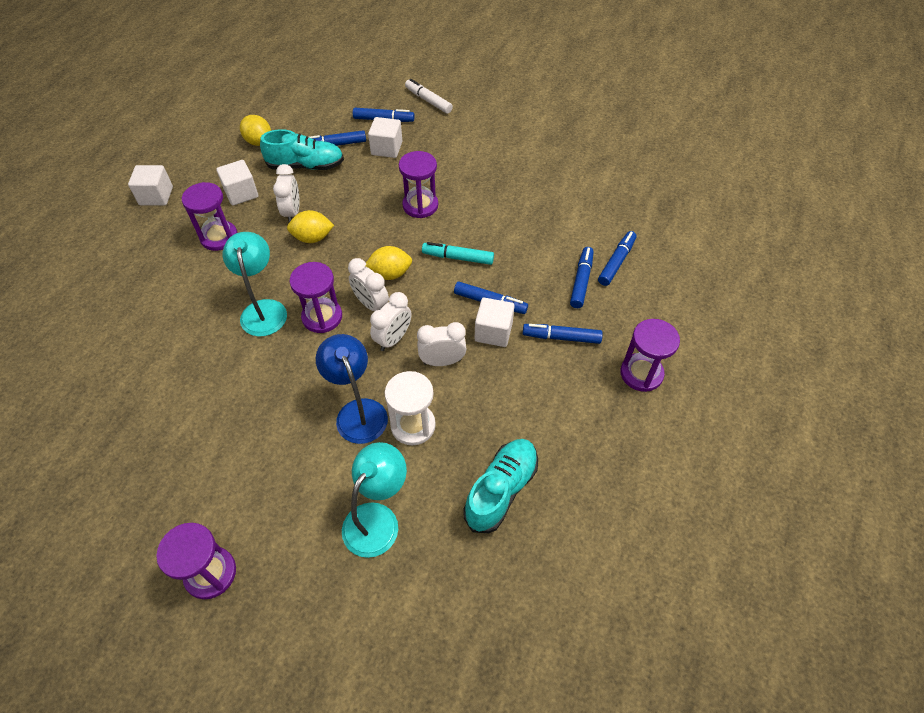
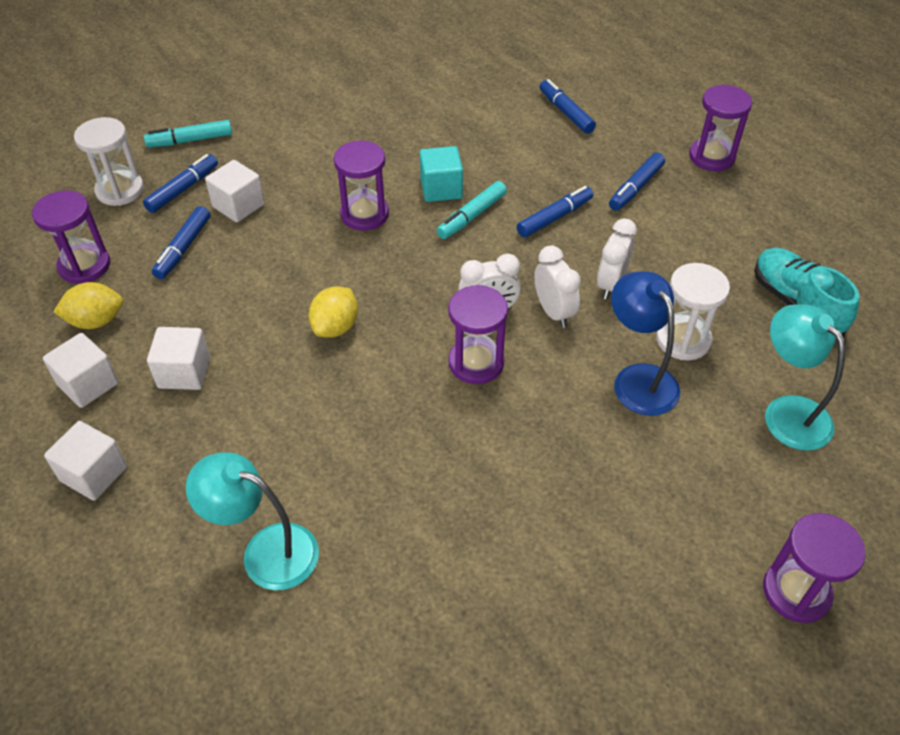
camera: 60 degrees left, 5 degrees down
(219, 237) = (250, 423): purple hourglass -> purple hourglass (84, 266)
(263, 309) = (422, 415): turquoise lamp -> turquoise lamp (266, 551)
(292, 212) = (271, 331): white clock -> none
(306, 166) = (195, 289): turquoise shoe -> none
(358, 411) = (638, 379): blue lamp -> blue lamp turned 60 degrees clockwise
(364, 97) = (120, 190): none -> white hourglass
(390, 274) = (452, 279): yellow lemon -> none
(428, 101) = (190, 140): white marker -> turquoise marker
(473, 230) = (441, 189): none -> turquoise cube
(493, 332) = (596, 231): white cube -> white cube (88, 384)
(581, 281) = (573, 145): blue marker -> none

